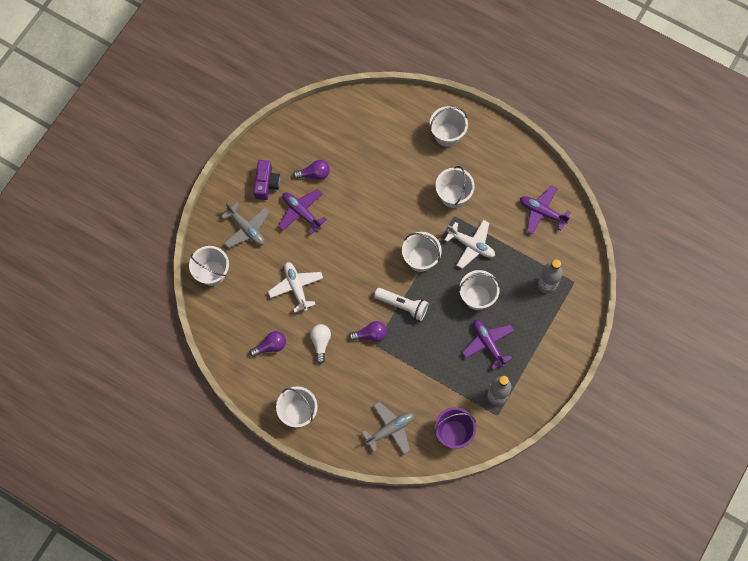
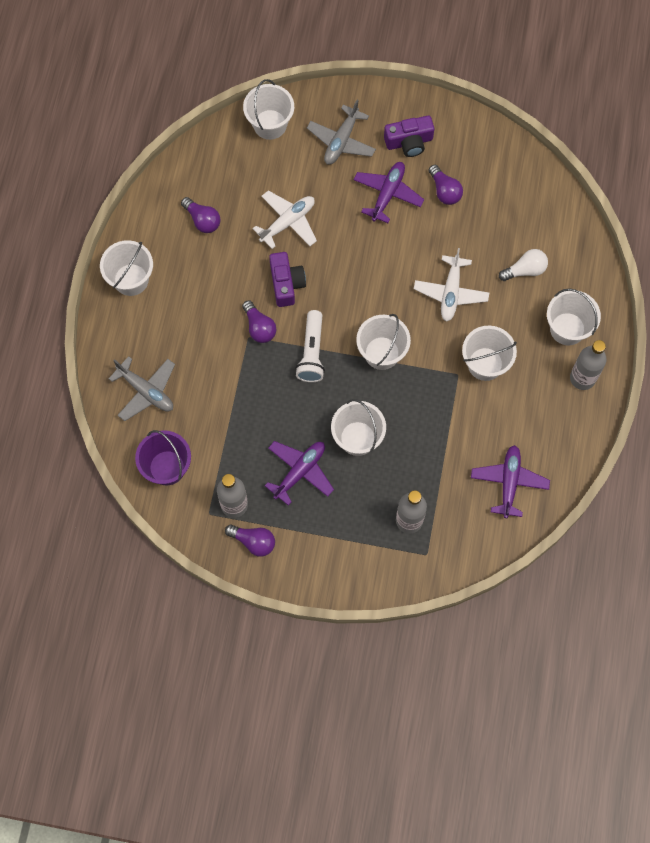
camera: 70 degrees right, 0 degrees up
(320, 343) = (227, 274): white light bulb -> white light bulb (525, 270)
(343, 305) = (286, 284): none -> purple camera
(471, 245) = (426, 408): white plane -> white plane (451, 292)
(485, 139) = (582, 378): none -> grey bottle
(528, 392) = (253, 542): none -> purple light bulb

